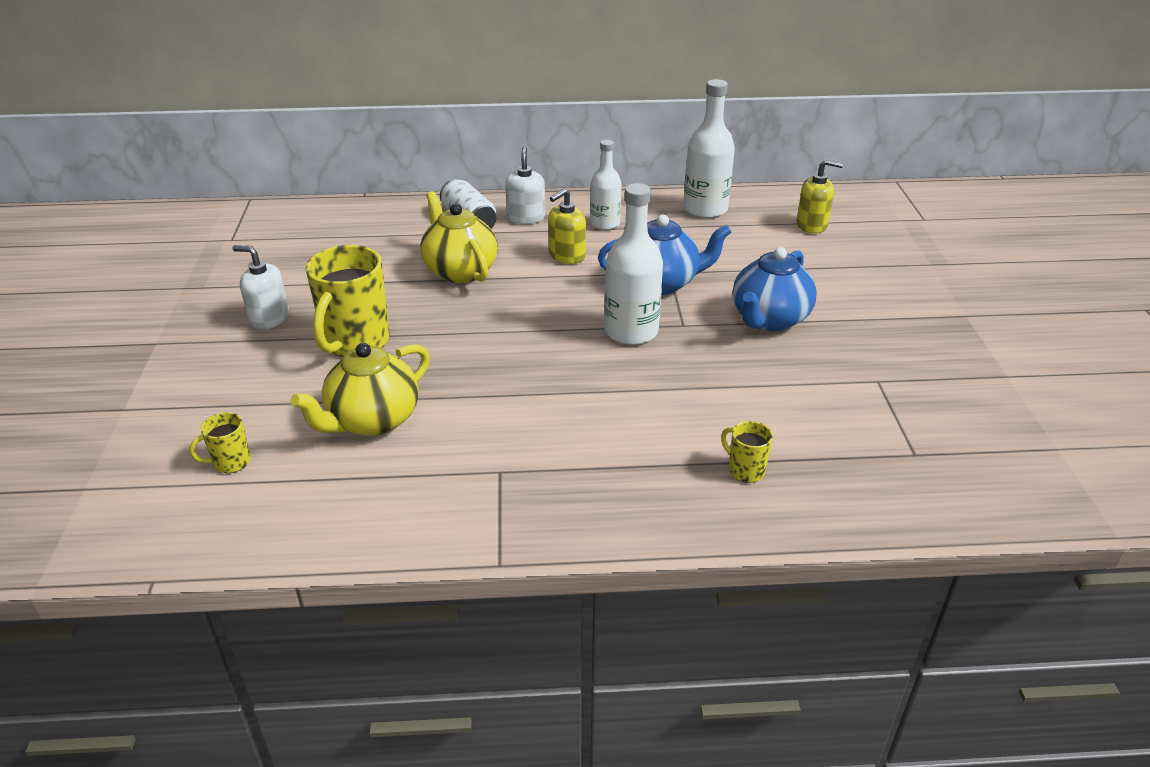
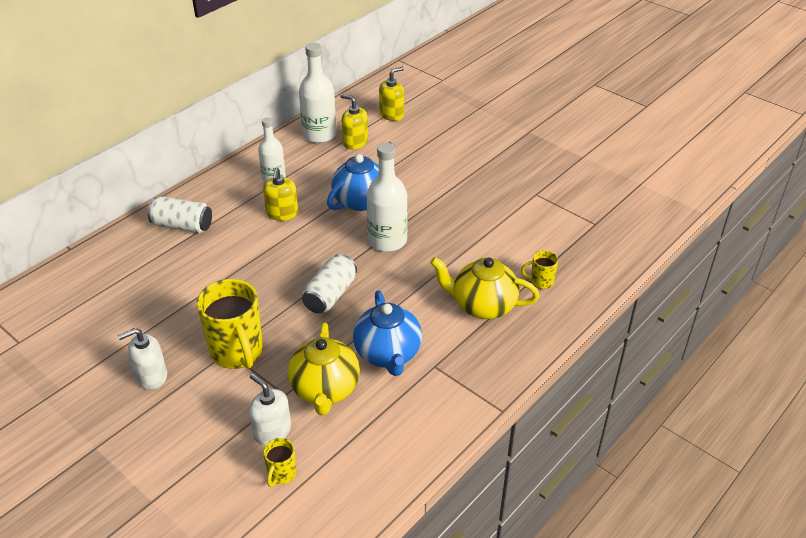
camera: 45 degrees left, 5 degrees up
(460, 270) = (229, 263): yellow teapot -> yellow teapot (482, 305)
(502, 346) = (330, 295): none -> white can
(526, 217) = (216, 201): white soap dispenser -> white soap dispenser (272, 431)
(732, 231) = (355, 142): none -> yellow soap dispenser
(769, 319) = (446, 189): blue teapot -> blue teapot (388, 354)

